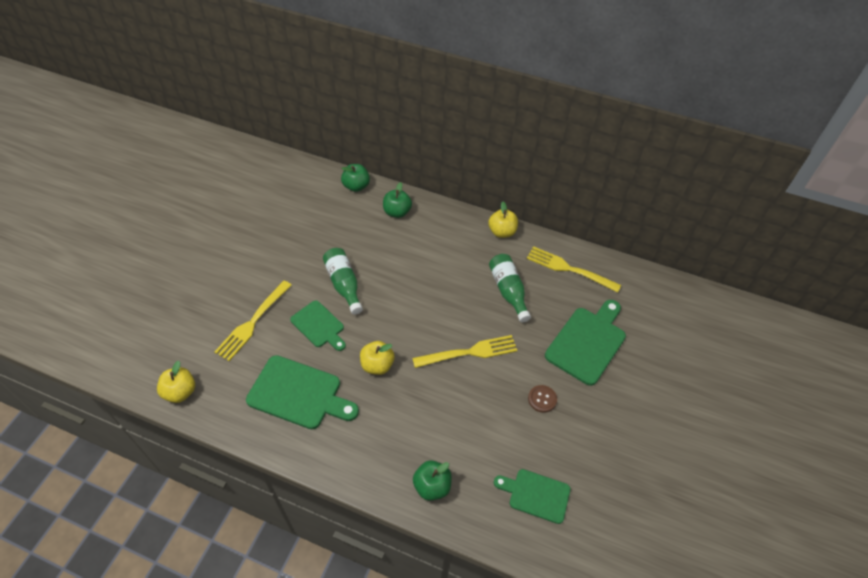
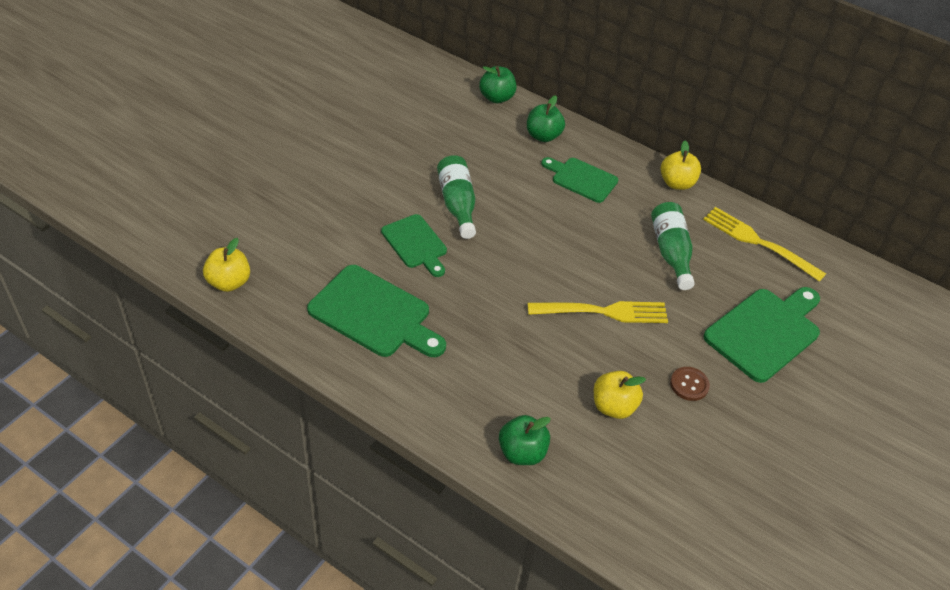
camera: 10 degrees right, 5 degrees down
(253, 322) = (334, 224): yellow fork -> none
(377, 365) = (480, 302): yellow apple -> yellow apple (613, 406)
(536, 495) = (657, 492): green cutting board -> green cutting board (581, 179)

